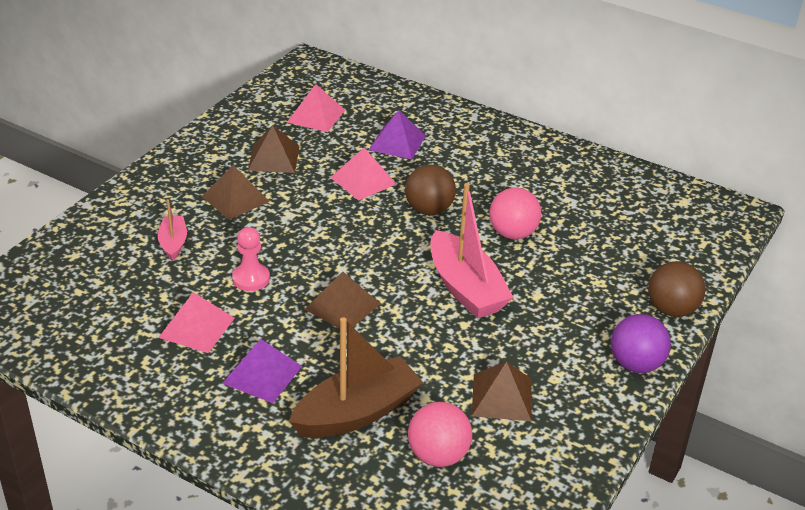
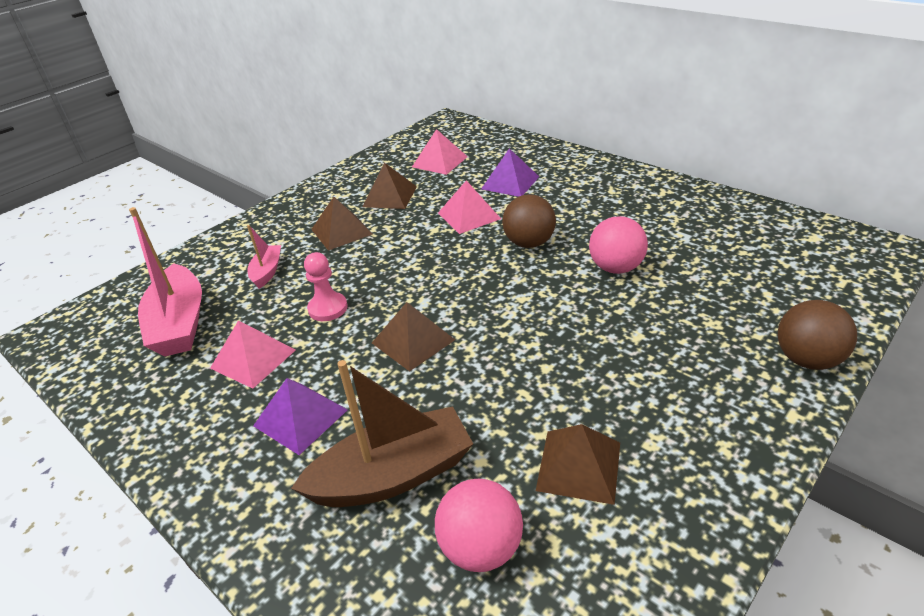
camera: 15 degrees right, 0 degrees up
(465, 288) = (554, 325): pink boat -> pink boat (180, 323)
(636, 364) = (761, 430): purple ball -> none

